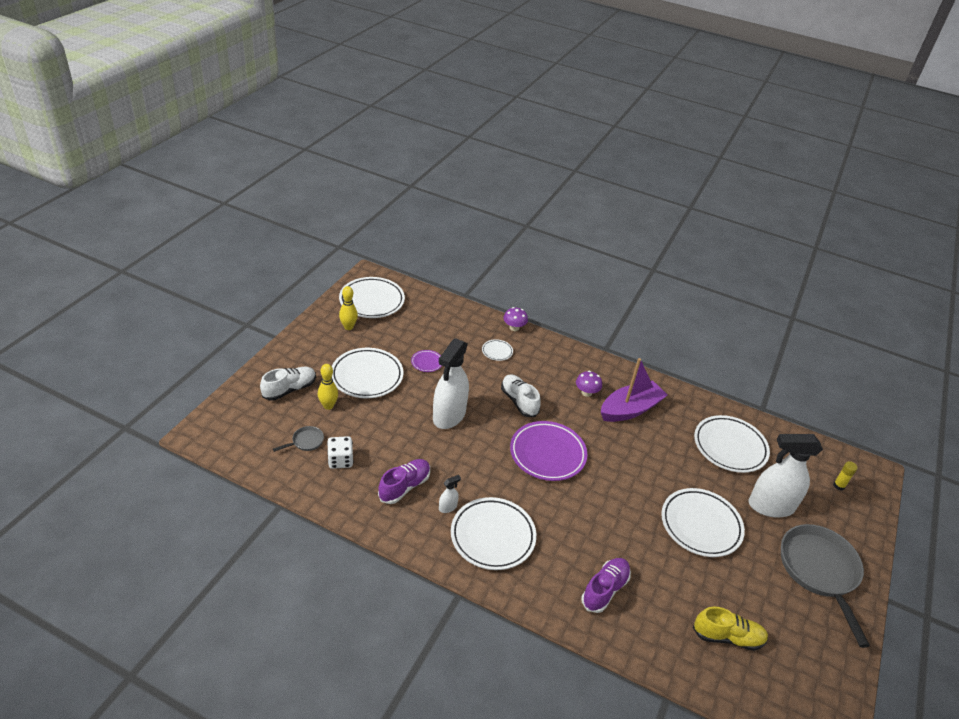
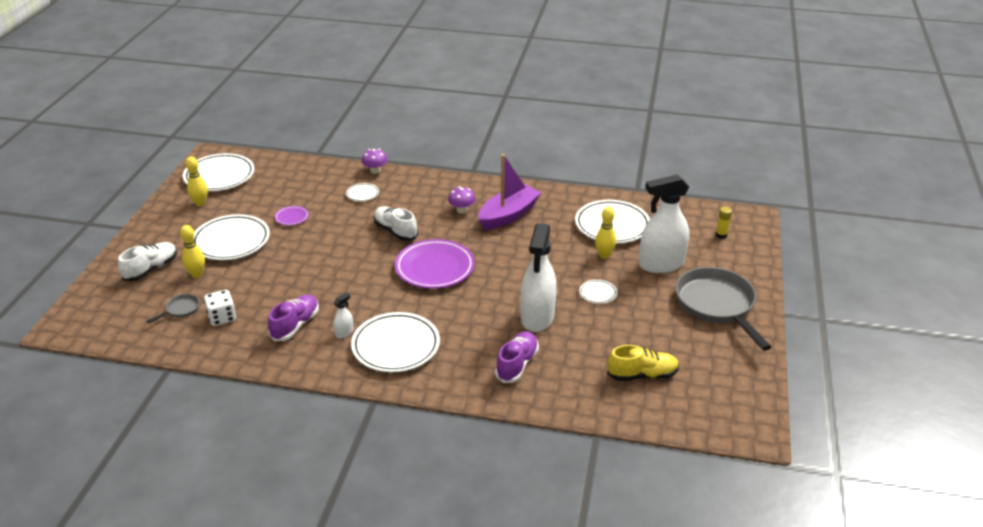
camera: 10 degrees left, 5 degrees down
(449, 415) = (326, 257): white spray bottle -> white spray bottle (537, 317)
(700, 525) = (598, 294): white plate -> white plate, size x0.46
(715, 481) = (604, 255): none -> yellow bowling pin

